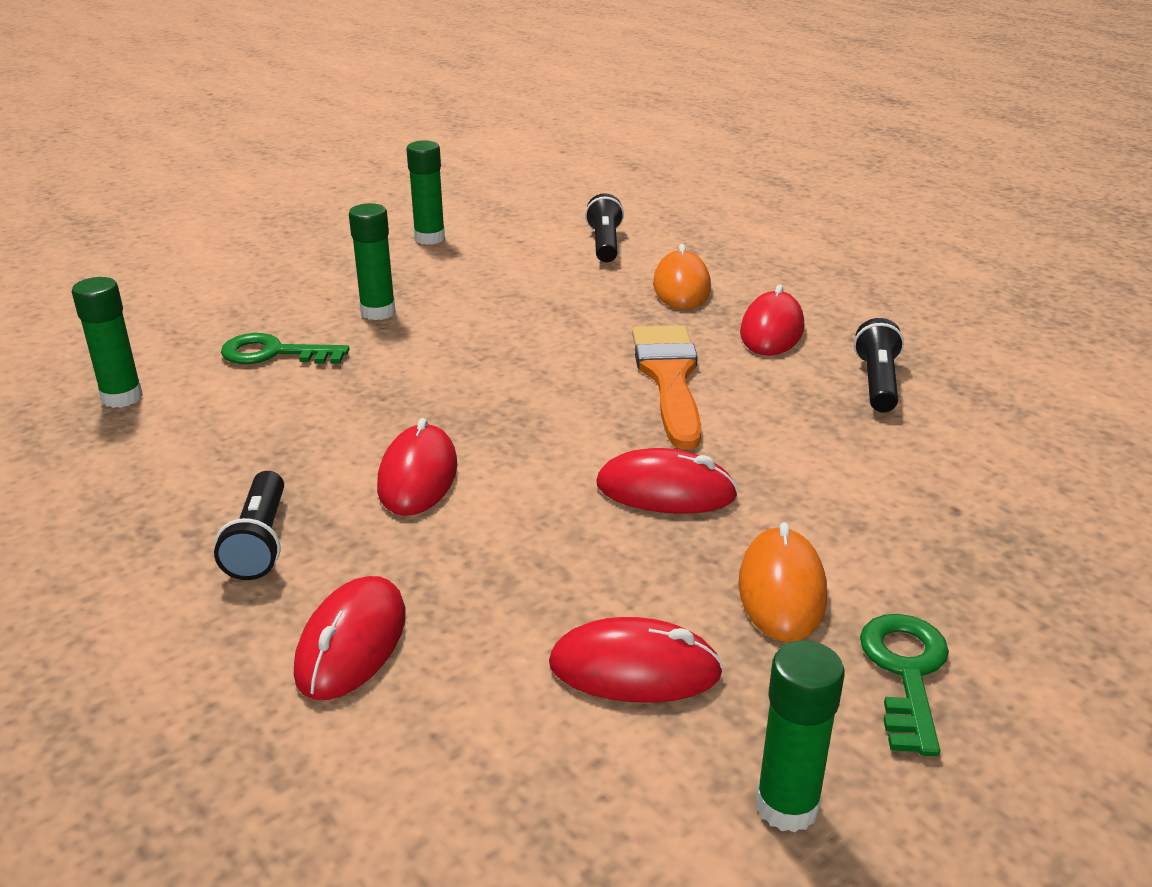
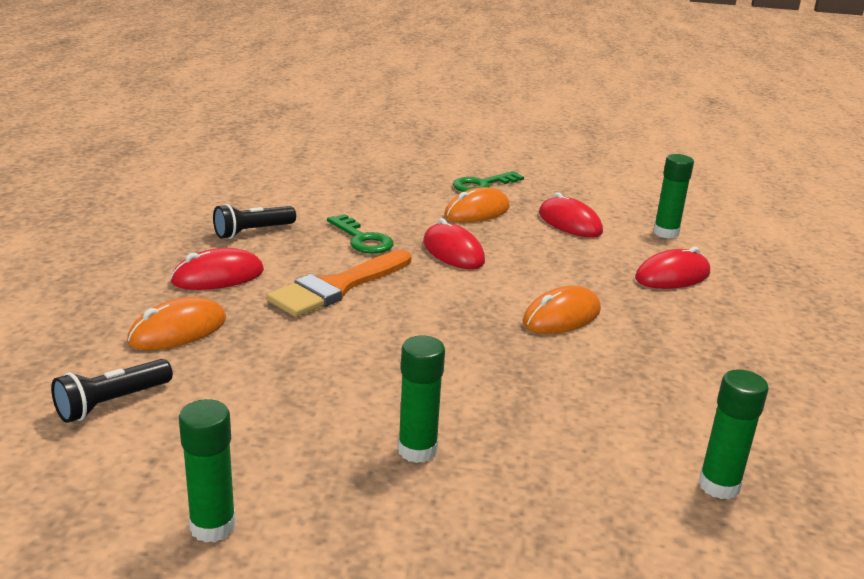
camera: 135 degrees left, 5 degrees down
(260, 542) = (683, 330): black flashlight -> none
(274, 353) = (554, 458): green key -> green key (362, 239)
(418, 476) = (561, 316): red mouse -> orange mouse
(787, 806) = (573, 188): green glue stick -> green glue stick (666, 233)

